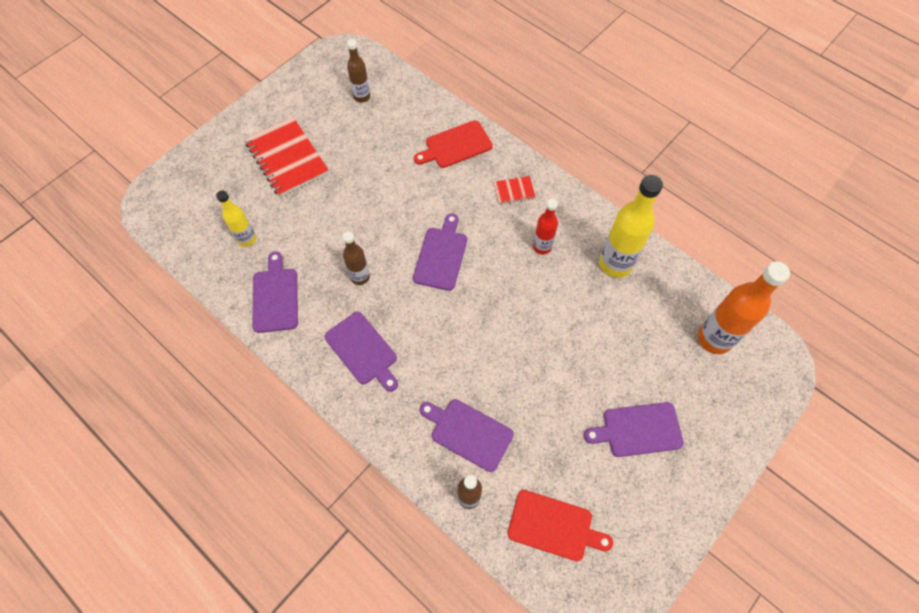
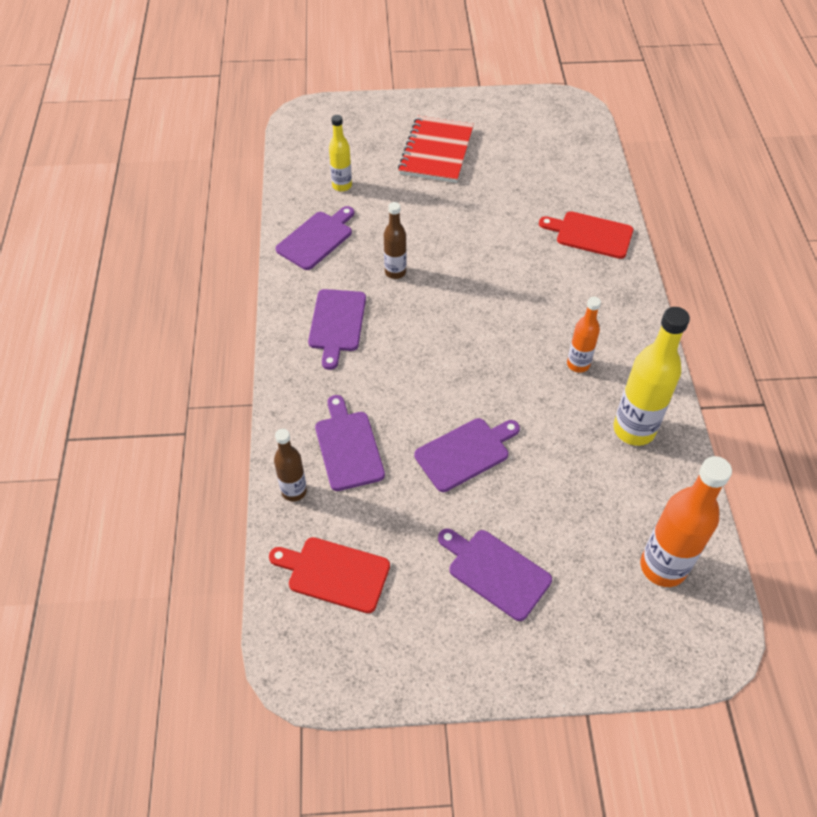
camera: 45 degrees right, 10 degrees down
(362, 97) = (549, 146): brown bottle -> none
(441, 256) = (479, 305): purple cutting board -> purple cutting board (465, 453)
(514, 191) = (603, 304): red notebook -> none
(542, 247) = (578, 364): red bottle -> orange bottle
(554, 526) = (334, 573): red cutting board -> red cutting board turned 135 degrees clockwise

